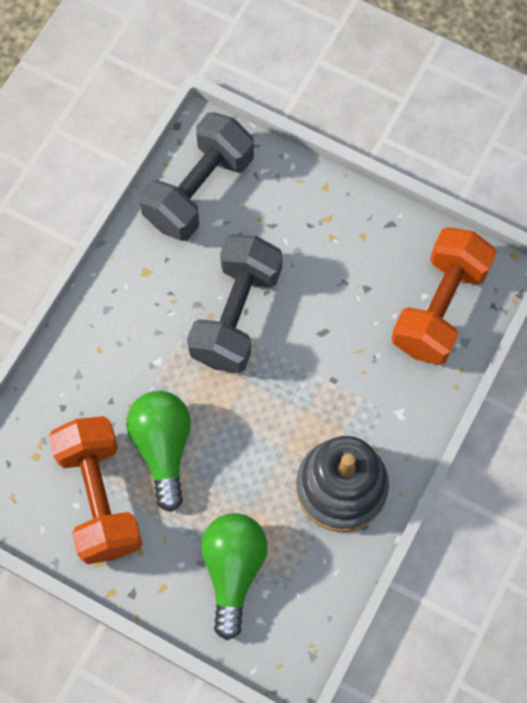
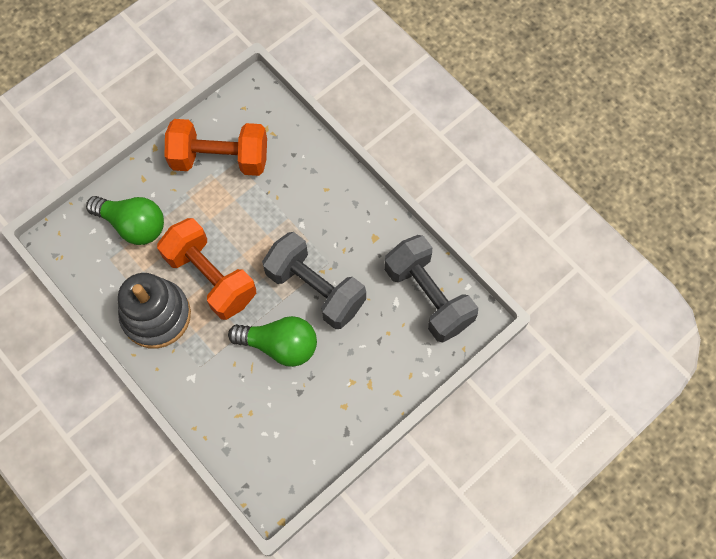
camera: 110 degrees right, 0 degrees up
(163, 448) = (237, 208): green light bulb -> green light bulb (280, 345)
(439, 308) = (261, 441): orange dumbbell -> orange dumbbell (211, 277)

